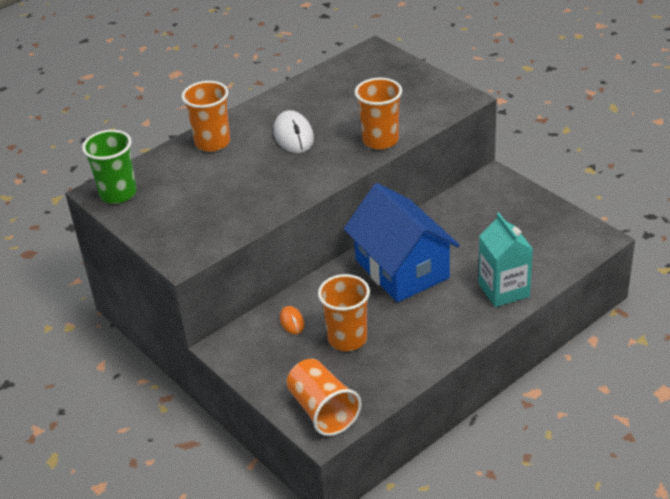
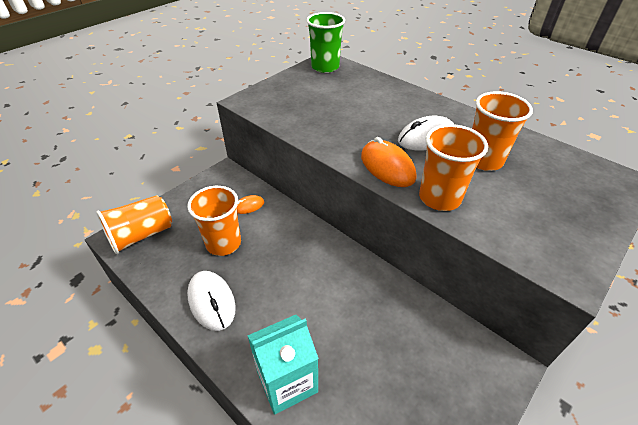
camera: 80 degrees right, 5 degrees up
(212, 142) = (400, 97): orange cup -> orange cup (483, 160)
(334, 163) = (387, 167): none -> orange mouse
(401, 269) = (319, 277): blue house -> none
(423, 341) = (211, 301): none -> white mouse

